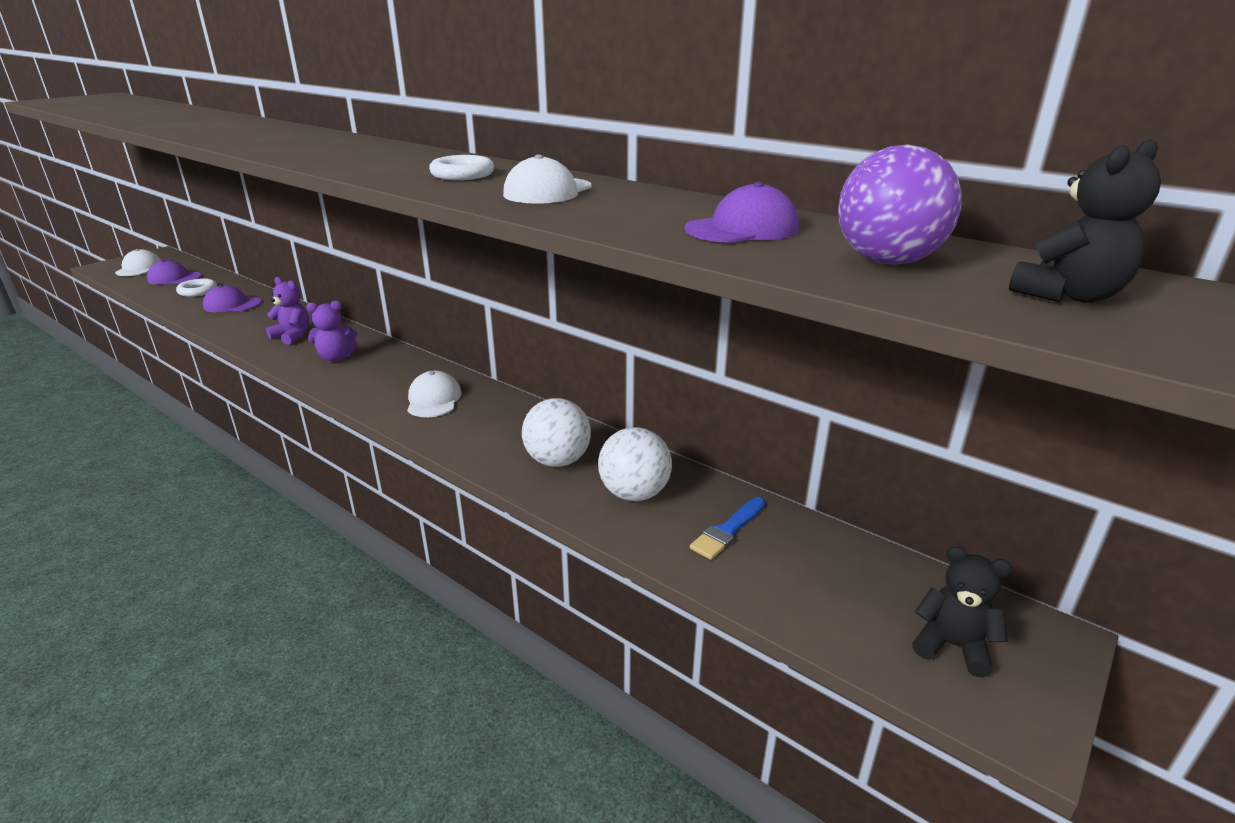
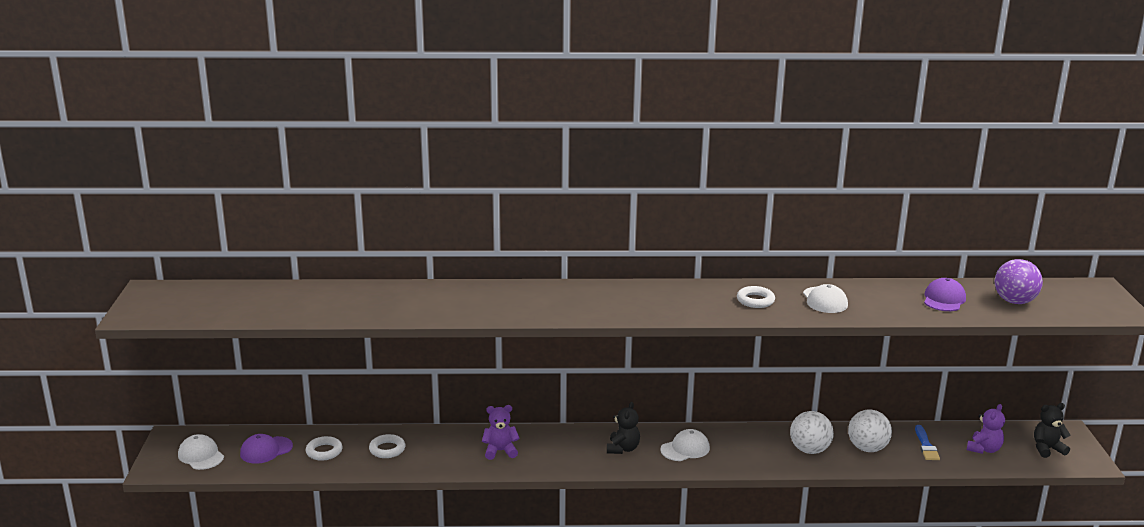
camera: 40 degrees left, 5 degrees down
(232, 304) = (387, 449): purple cap -> white ring
(336, 358) = (568, 451): purple teddy bear -> purple teddy bear (984, 449)
(433, 399) = (685, 449): white cap -> white cap turned 105 degrees clockwise
(1068, 296) = (1077, 300): black teddy bear -> black teddy bear (623, 449)

